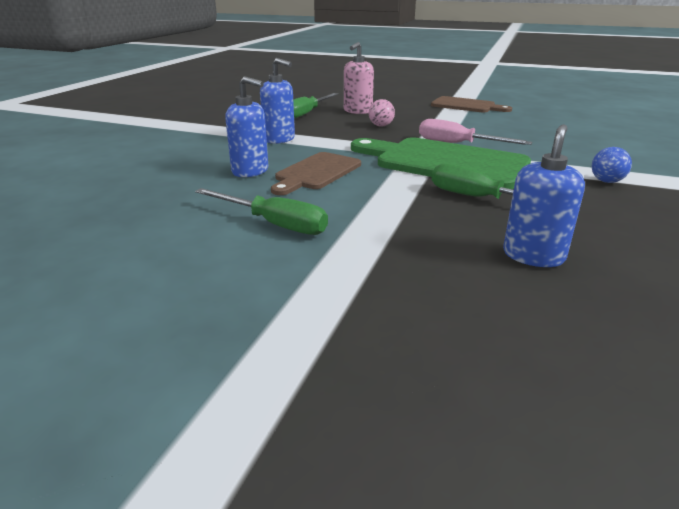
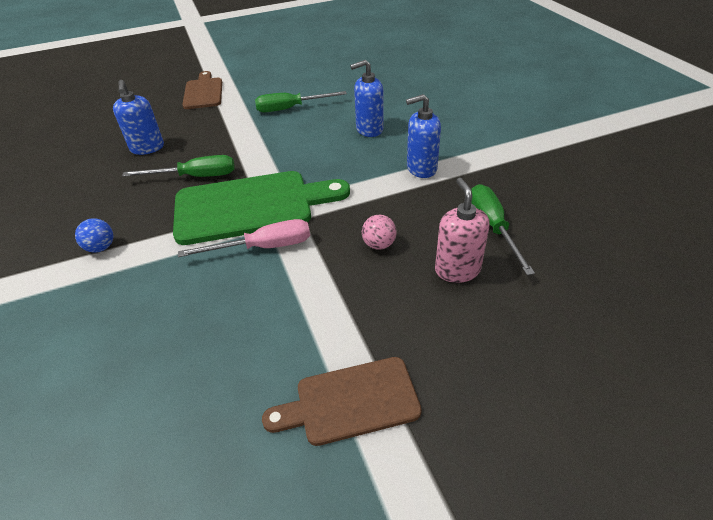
camera: 140 degrees right, 15 degrees up
(316, 173) = (327, 148): brown cutting board -> brown cutting board (203, 92)

